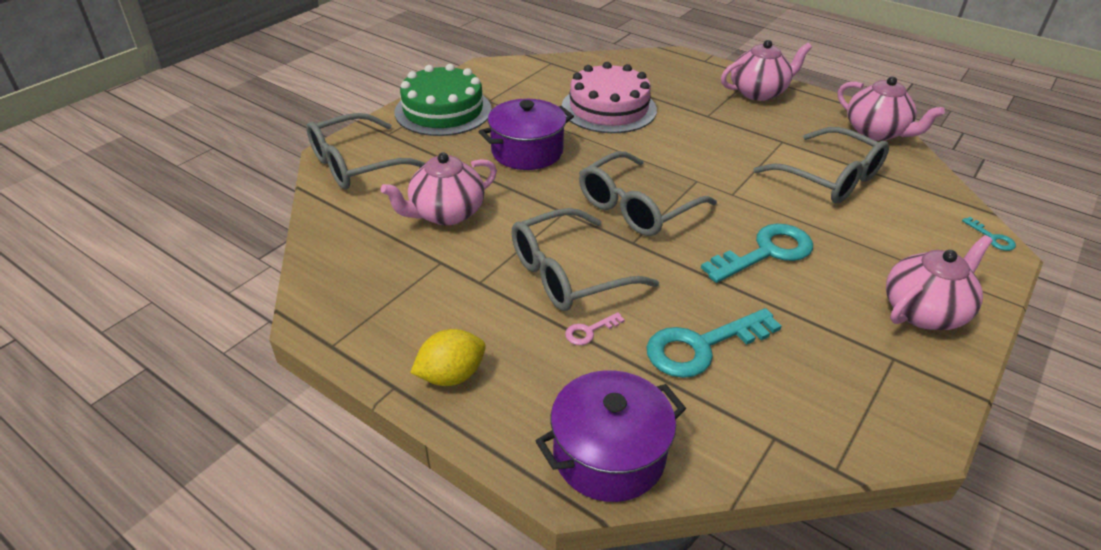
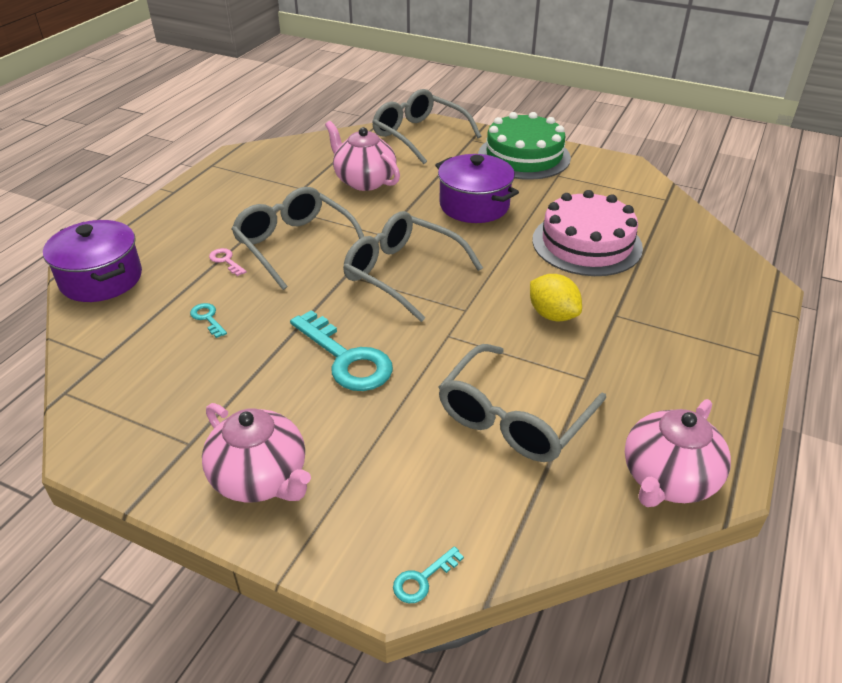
camera: 80 degrees right, 0 degrees up
(451, 375) = (181, 209): yellow lemon -> yellow lemon (552, 315)
(701, 346) = (207, 318): turquoise key -> turquoise key, size x0.45
(758, 92) = (711, 359): pink teapot -> none

